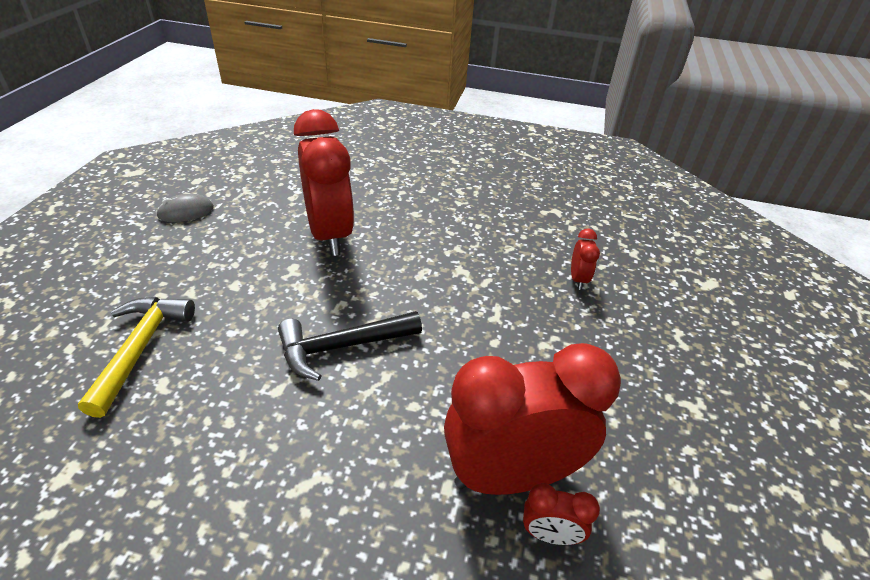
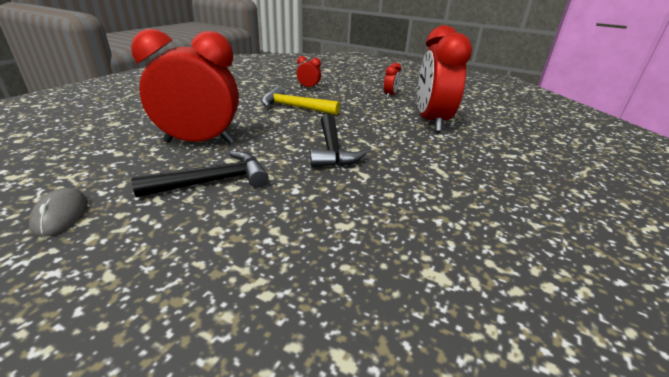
camera: 75 degrees left, 10 degrees down
(140, 348) = (292, 239): yellow hammer -> yellow hammer (294, 107)
(244, 269) = (213, 181): none -> black hammer
(549, 534) = (460, 120): red clock -> red clock (390, 95)

